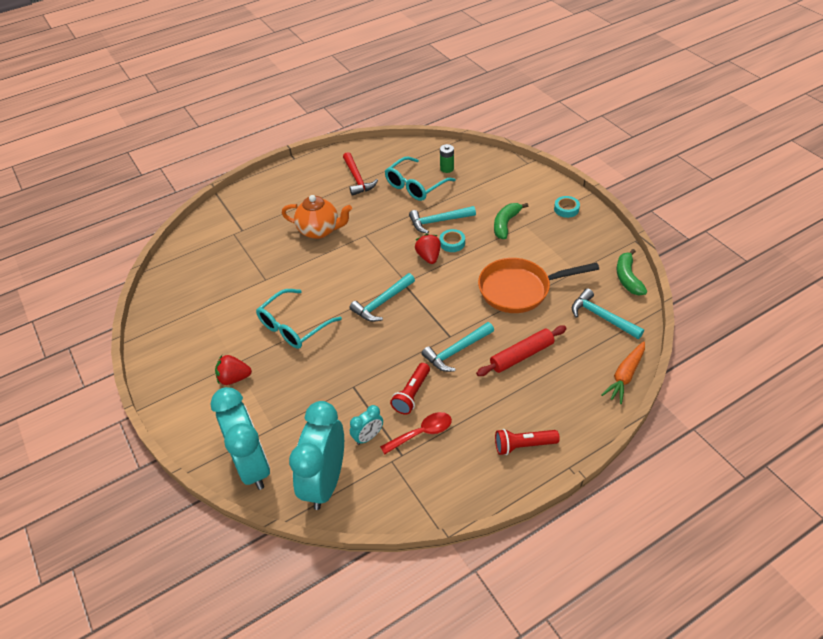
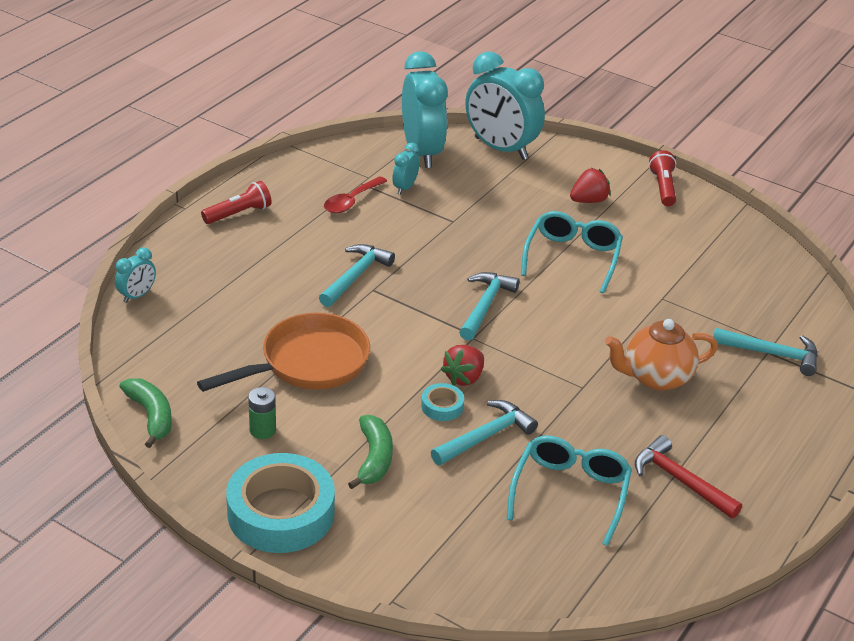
camera: 150 degrees right, 10 degrees down
(411, 394) = (383, 228): red flashlight -> red flashlight (663, 187)
(428, 257) = (464, 378): red strawberry -> red strawberry turned 75 degrees clockwise
(447, 168) = (539, 545): green battery -> green battery (262, 430)
(521, 355) = (273, 289): red rolling pin -> none
(566, 209) = (281, 512): turquoise tape -> turquoise tape, size x2.30
(602, 317) = (180, 354): turquoise hammer -> turquoise hammer (771, 354)
(625, 376) = (137, 296): orange carrot -> turquoise clock

